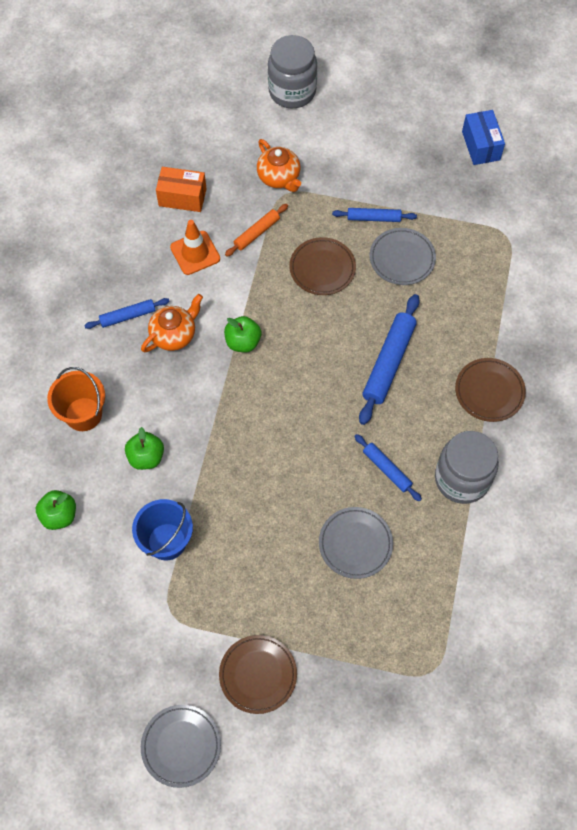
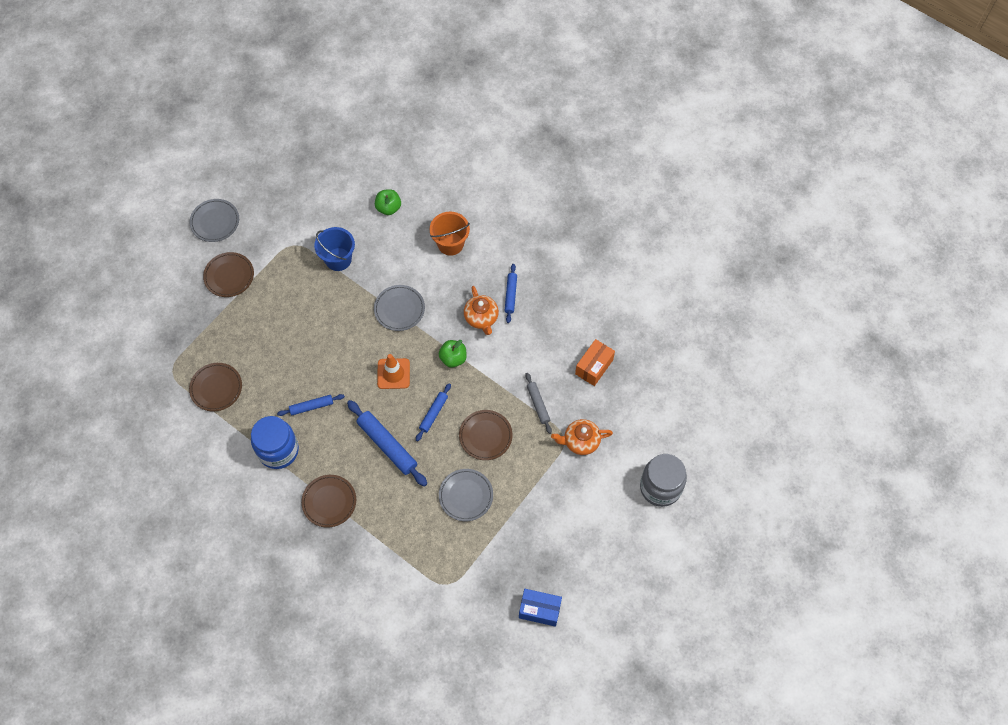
camera: 115 degrees right, 0 degrees up
(146, 457) = (400, 268): green apple -> none
(195, 253) = (541, 356): orange traffic cone -> orange traffic cone (393, 373)
(257, 233) = (538, 404): orange rolling pin -> grey rolling pin
(355, 544) = (274, 364): grey plate -> grey plate (399, 309)
(374, 218) = (511, 493): blue rolling pin -> blue rolling pin (433, 414)
(424, 598) = (216, 388): none -> brown plate
(462, 479) = (278, 450): grey jar -> blue jar

